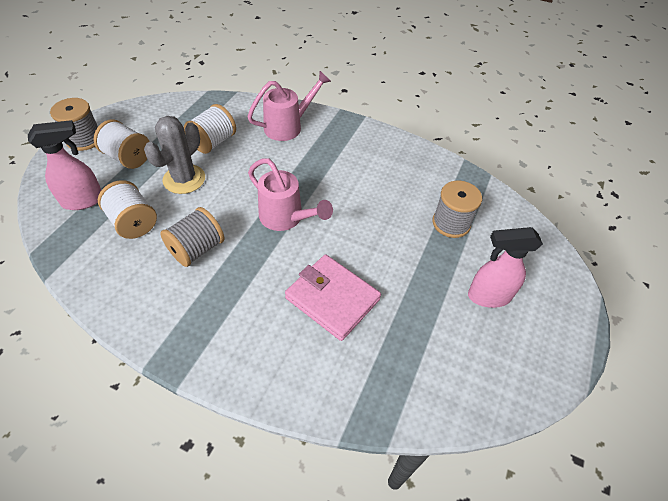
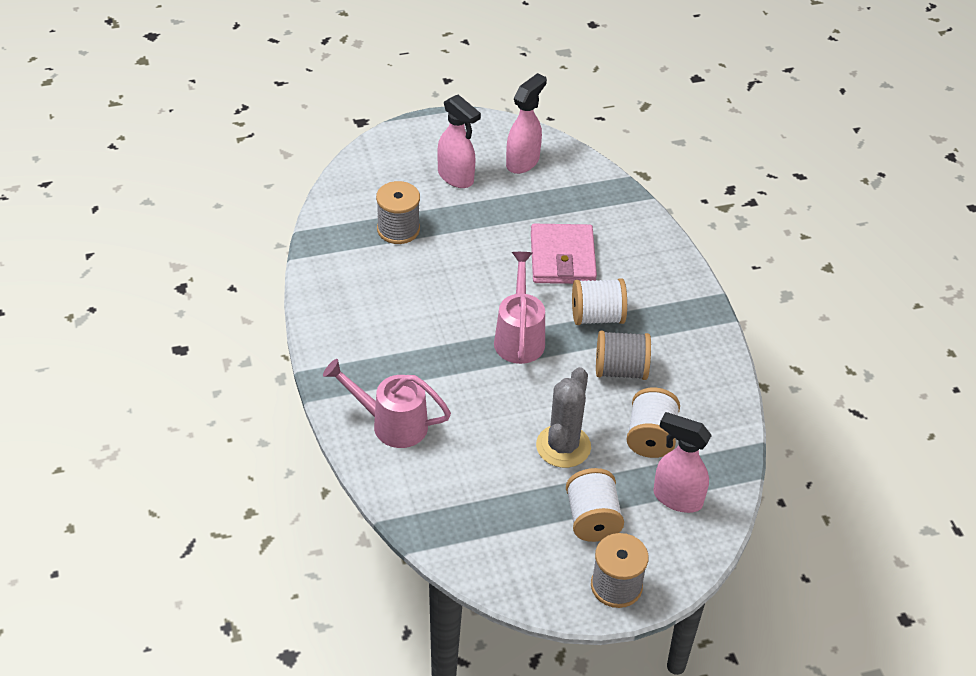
camera: 130 degrees left, 5 degrees down
(184, 179) = (563, 446): grey cactus -> grey cactus turned 60 degrees counterclockwise
(213, 142) = (489, 468): white spool -> white spool (597, 317)
(476, 362) = (523, 162): none -> pink spray bottle

